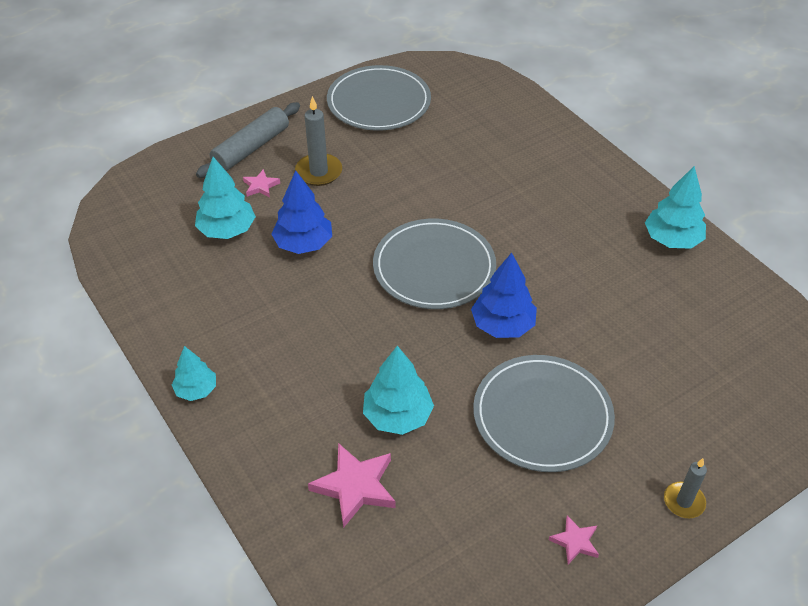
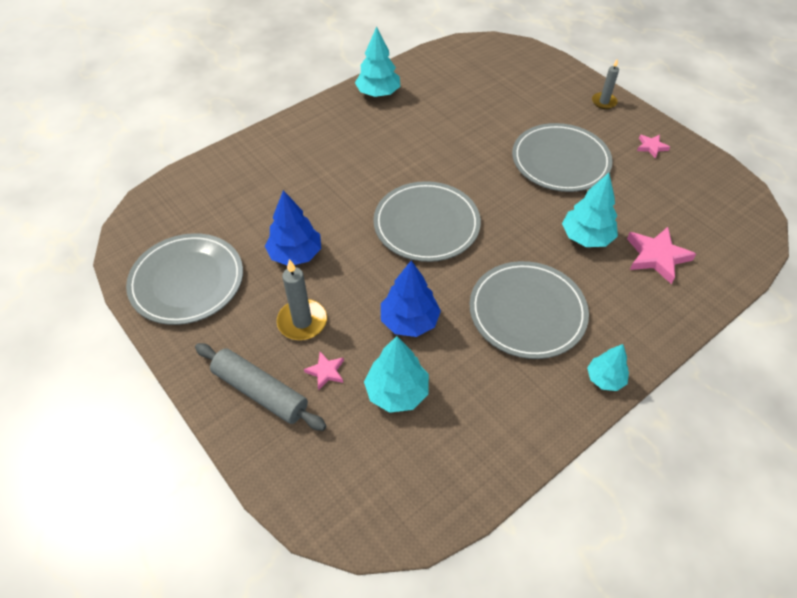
camera: 95 degrees left, 5 degrees up
(295, 338) = (527, 312): none -> grey plate
(502, 325) = (482, 181): blue tree -> blue tree (295, 254)

